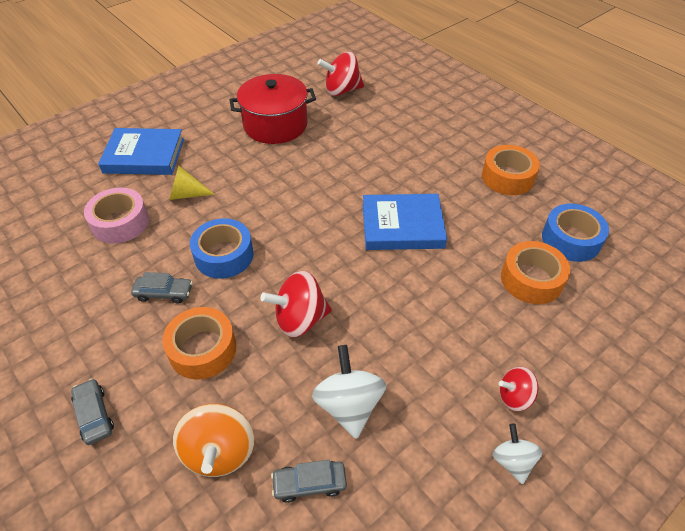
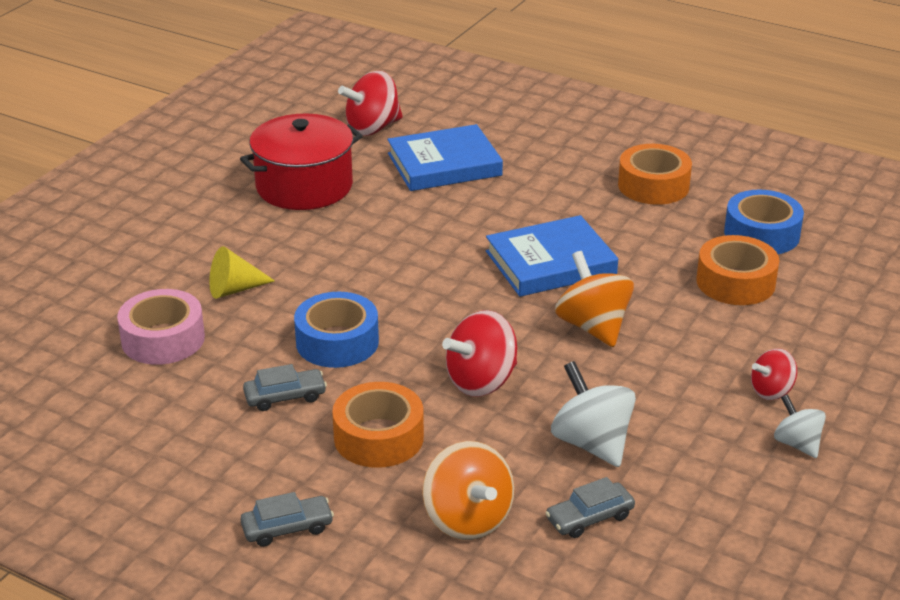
camera: 20 degrees left, 15 degrees down
(94, 415) = (287, 528): grey car -> grey car turned 120 degrees clockwise
(144, 156) = (136, 258): blue book -> blue book (444, 164)
(404, 291) = (593, 327): none -> orange spinning top

